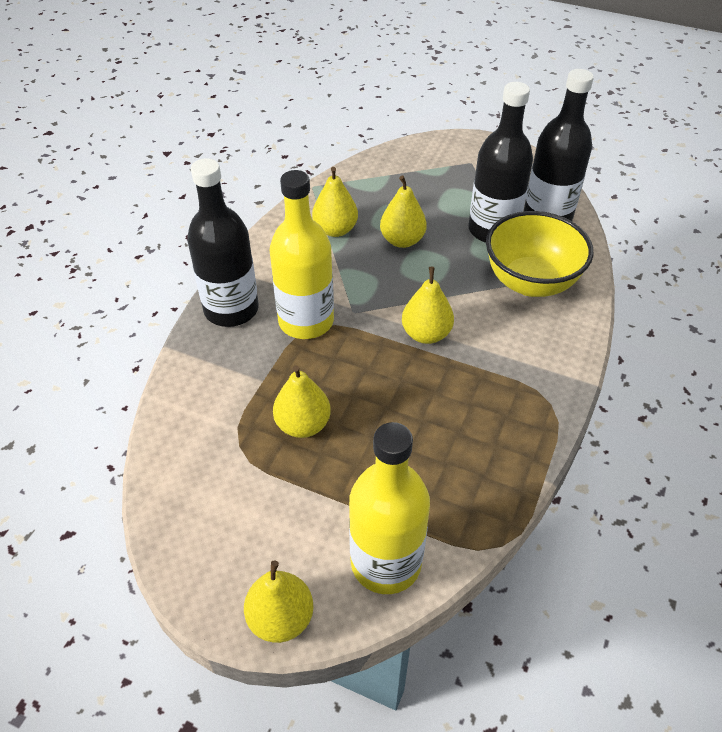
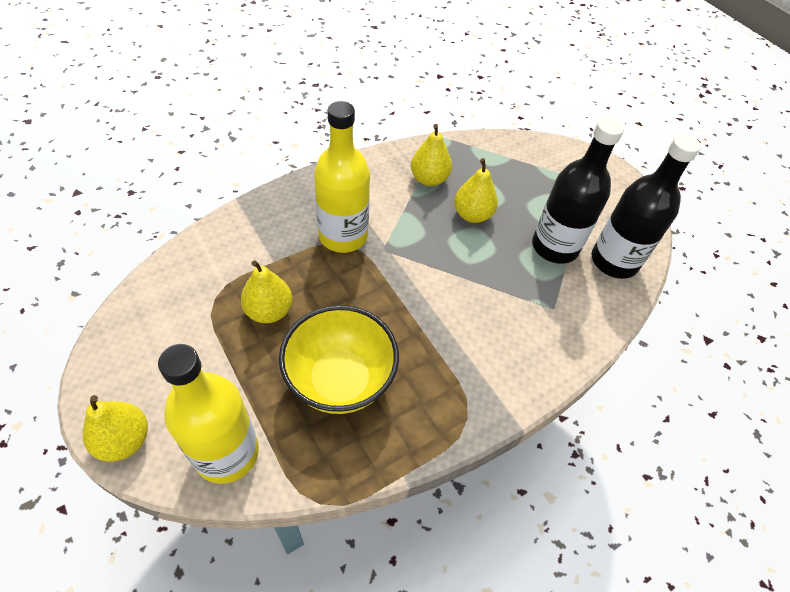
camera: 30 degrees right, 5 degrees up
(231, 309) = (301, 197): black bottle -> none
(426, 334) = (421, 299): yellow pear -> none
(530, 282) = (546, 307): yellow bowl -> yellow bowl (340, 380)

